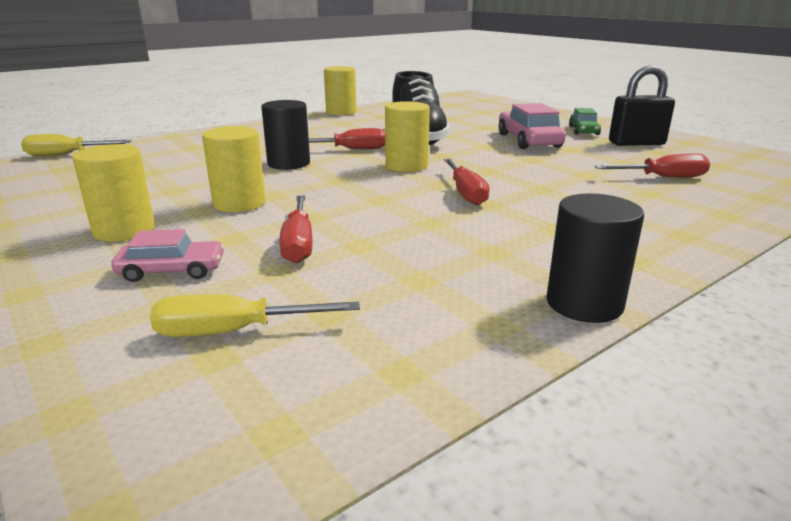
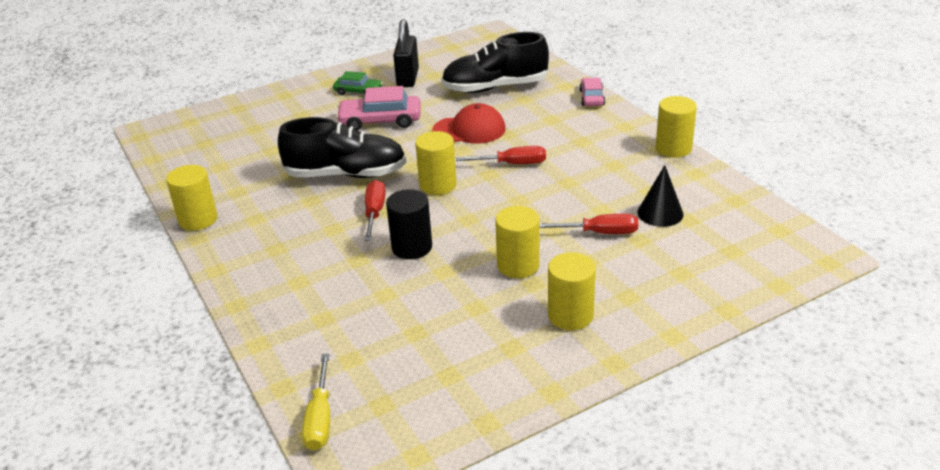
camera: 80 degrees left, 10 degrees up
(172, 270) = (640, 280): pink car -> pink car (592, 98)
(232, 331) = (709, 248): yellow screwdriver -> none
(350, 287) = (660, 213): none -> black cone
(537, 171) = (469, 130): none -> red cap
(584, 303) = (673, 148): black cylinder -> yellow cylinder
(664, 177) = (495, 87): red screwdriver -> black shoe

